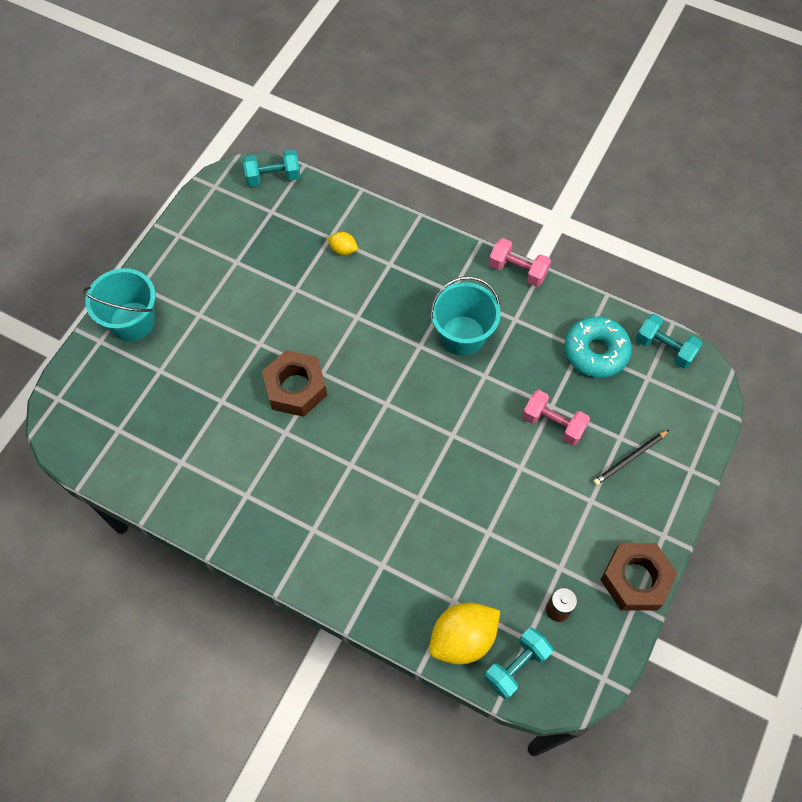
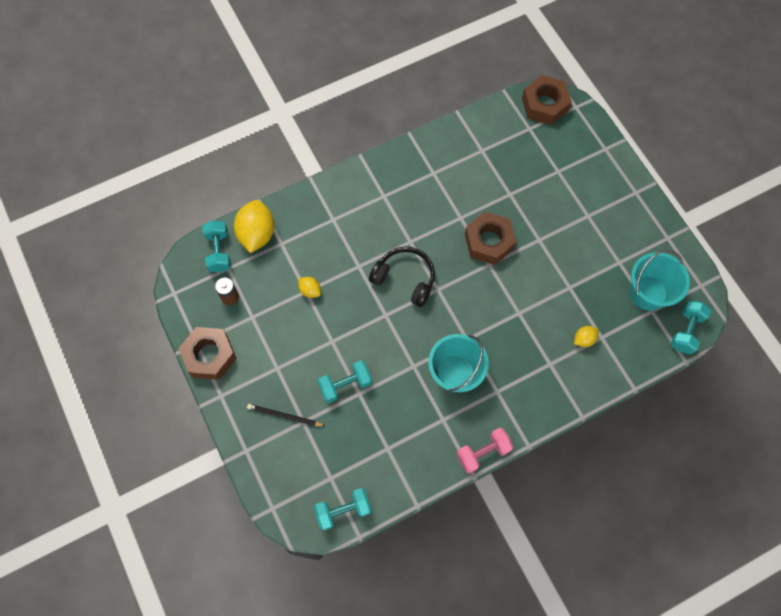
camera: 125 degrees right, 5 degrees up
(74, 432) = (544, 105): none -> brown nut
(132, 321) = (609, 174): turquoise bucket -> turquoise bucket (648, 293)
(398, 442) = (405, 278): none -> black headphones
(484, 528) = (310, 290): none -> yellow lemon
(553, 424) = (345, 384): pink dumbbell -> turquoise dumbbell
(595, 352) = (377, 457): turquoise donut -> none
(630, 458) = (284, 416): black pencil -> black pencil turned 75 degrees counterclockwise

